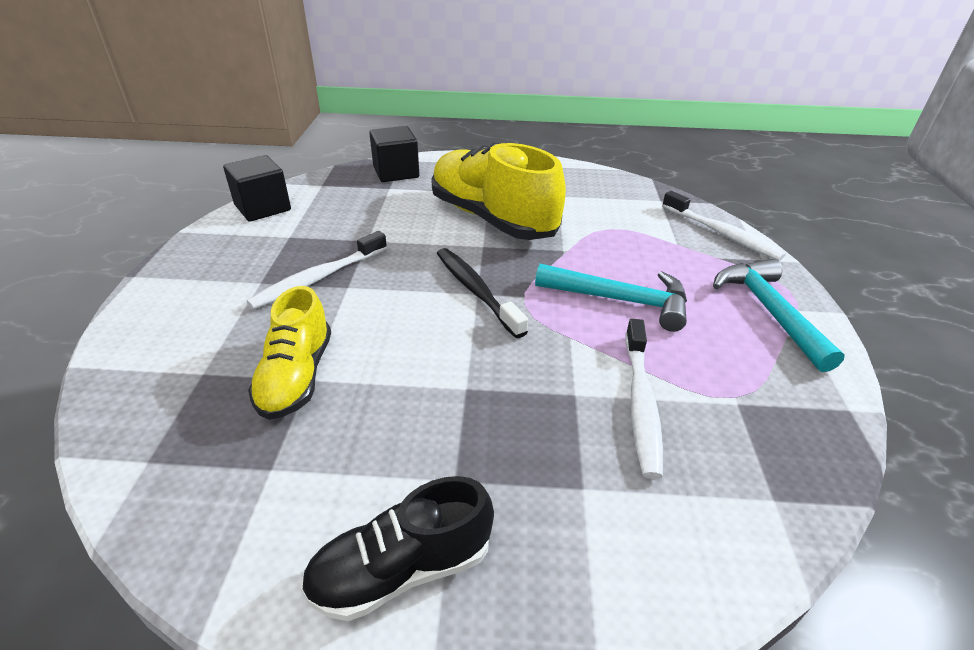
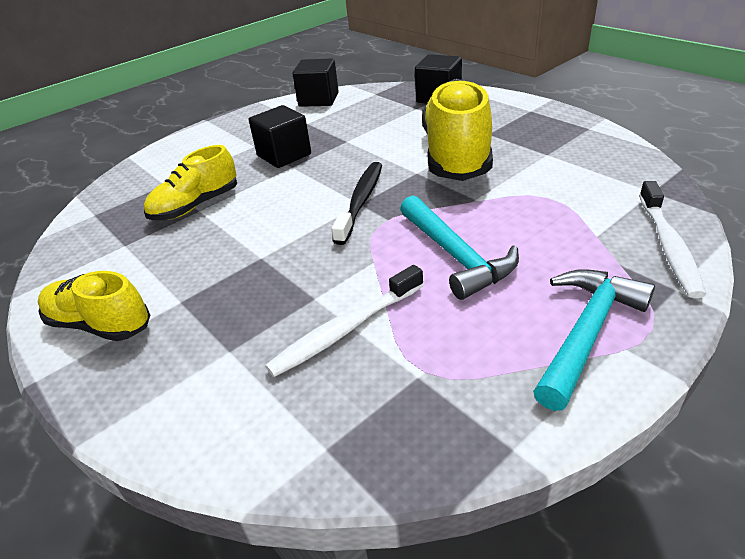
camera: 50 degrees right, 0 degrees up
(318, 278) = (284, 155): white toothbrush -> black cube
(402, 569) = (100, 324): black shoe -> yellow shoe

